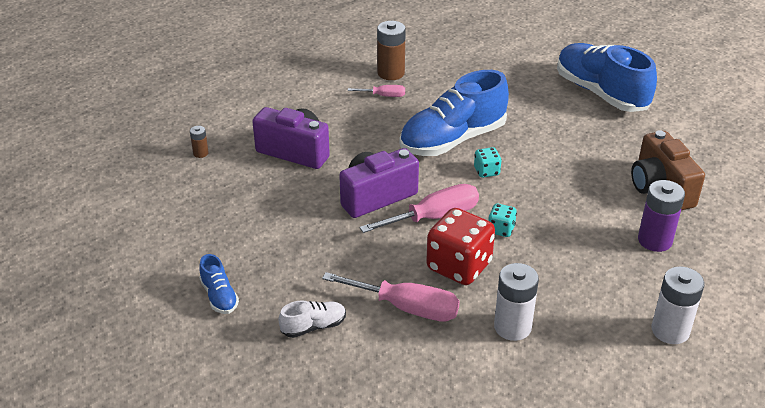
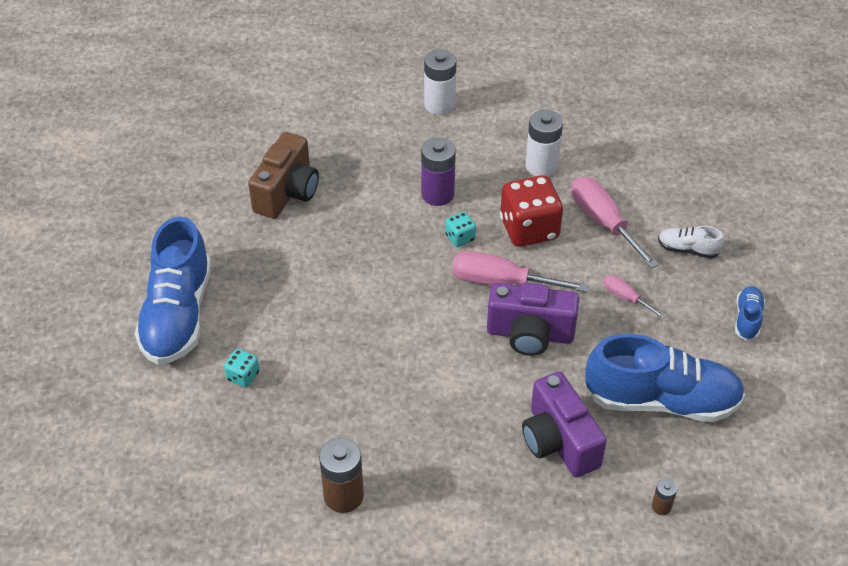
camera: 140 degrees left, 10 degrees up
(384, 96) = (390, 462): pink screwdriver -> pink screwdriver (625, 297)
(453, 140) = (390, 352): blue shoe -> blue shoe (661, 400)
(486, 171) = (403, 298): turquoise dice -> turquoise dice (243, 376)
(654, 240) = (357, 160): purple battery -> purple battery (437, 194)

